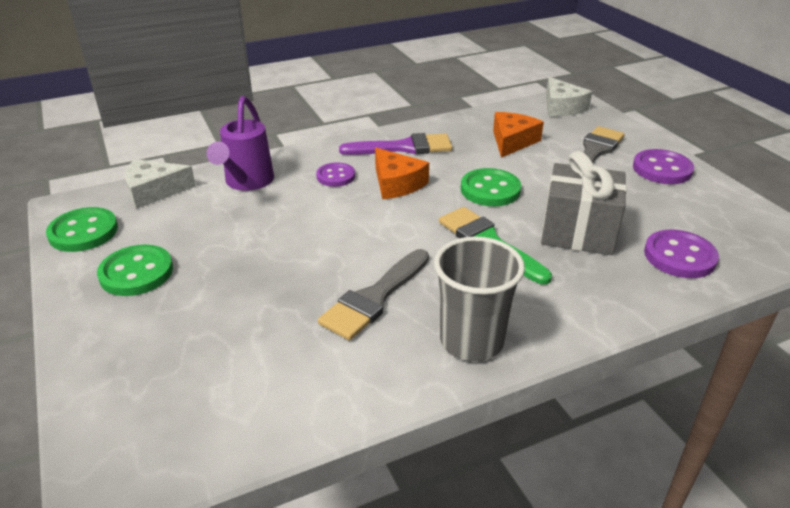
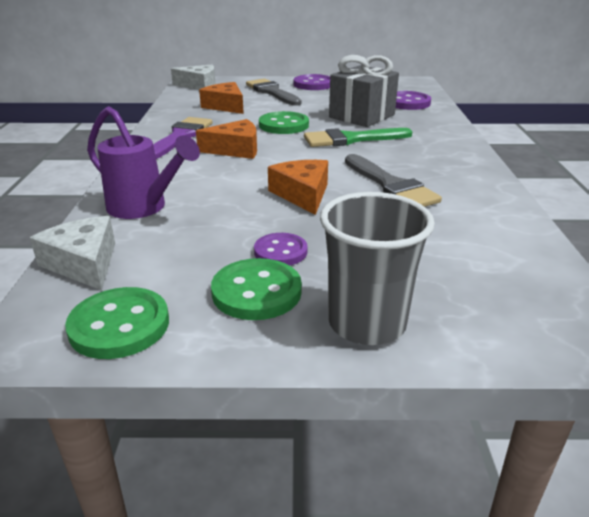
camera: 65 degrees left, 5 degrees down
(154, 191) = (84, 263): white cheese -> white cheese turned 135 degrees clockwise
(317, 249) = (302, 194): none -> orange cheese
(335, 176) = (190, 168): purple button -> purple button (280, 251)
(471, 341) = (459, 166): grey cup -> grey cup (367, 323)

